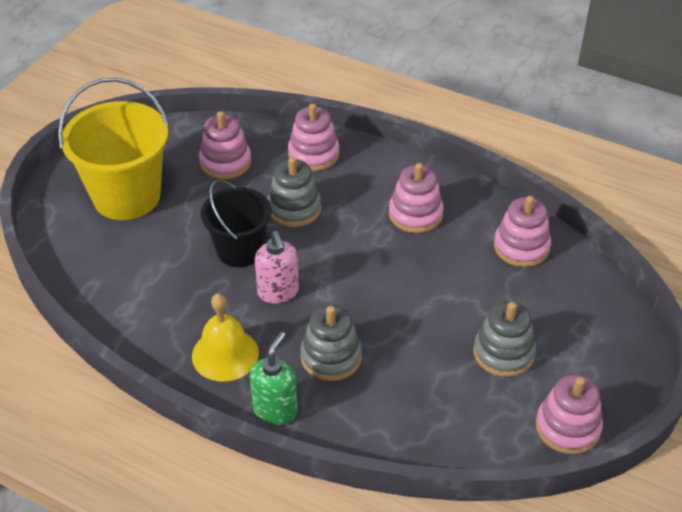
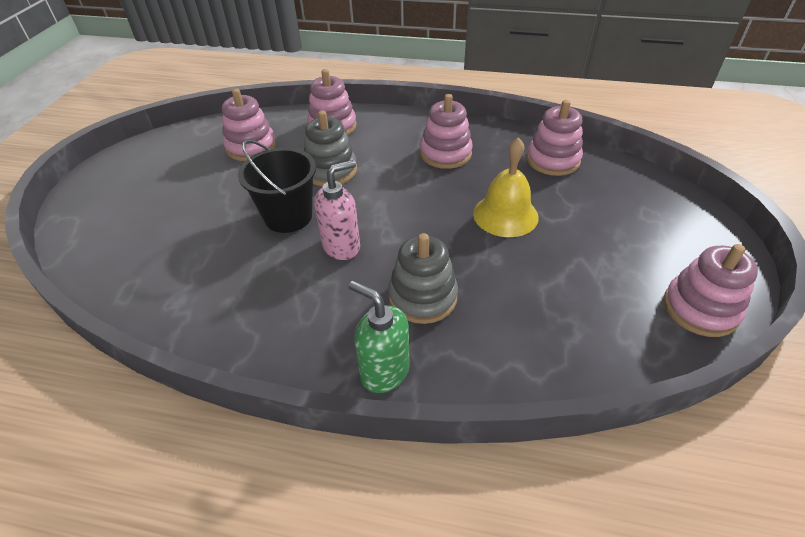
camera: 15 degrees left, 0 degrees up
(126, 196) = (156, 192): yellow bucket -> none
(225, 354) = (304, 322): yellow bell -> yellow bell (505, 215)
(275, 410) = (384, 371): green soap dispenser -> green soap dispenser turned 60 degrees counterclockwise
(278, 292) = (342, 246): pink soap dispenser -> pink soap dispenser turned 90 degrees counterclockwise
(503, 353) = (592, 252): grey stacking toy -> none

